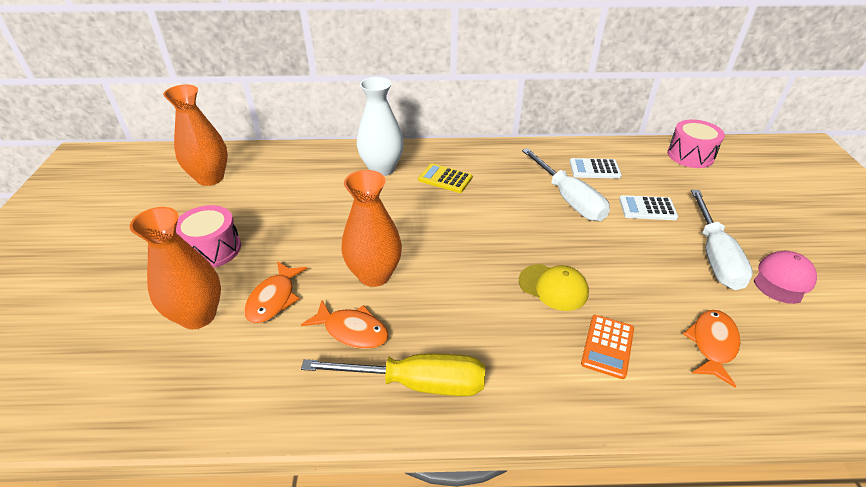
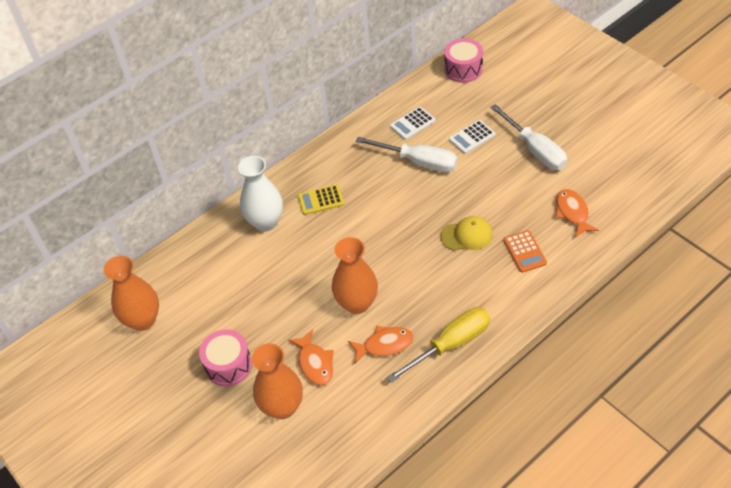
camera: 35 degrees left, 10 degrees up
(783, 279) = (579, 143): pink cap -> none

